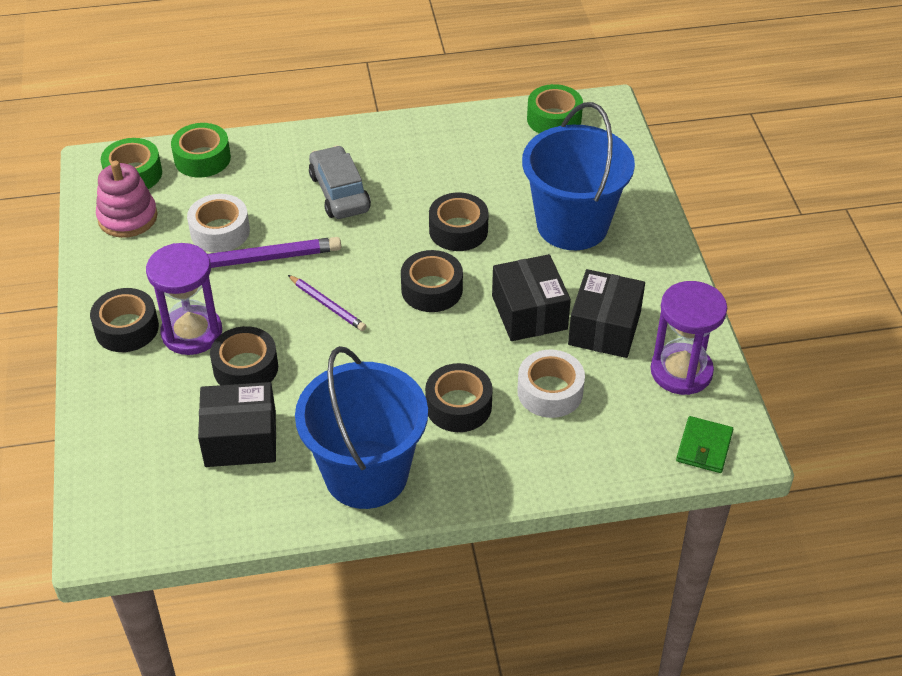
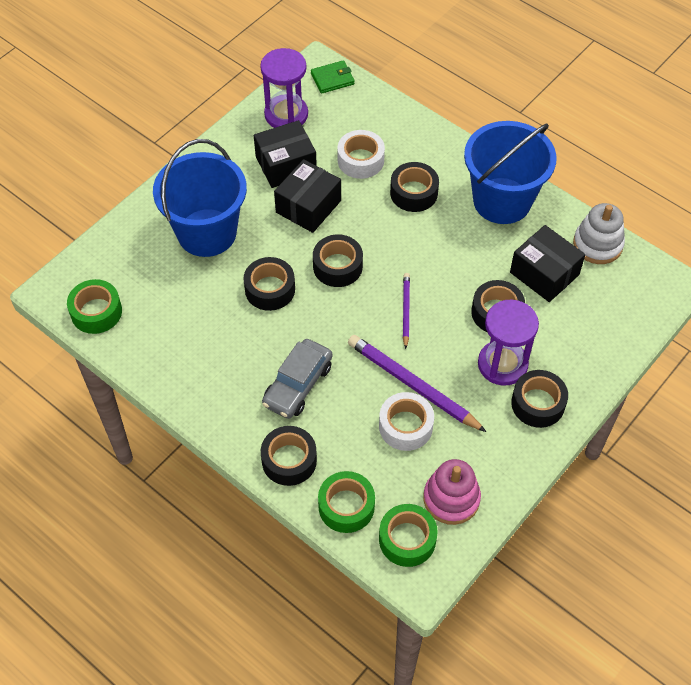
camera: 130 degrees left, 10 degrees up
(218, 514) = (597, 244): none -> white stacking toy
(280, 151) = (289, 460): none -> black tape

